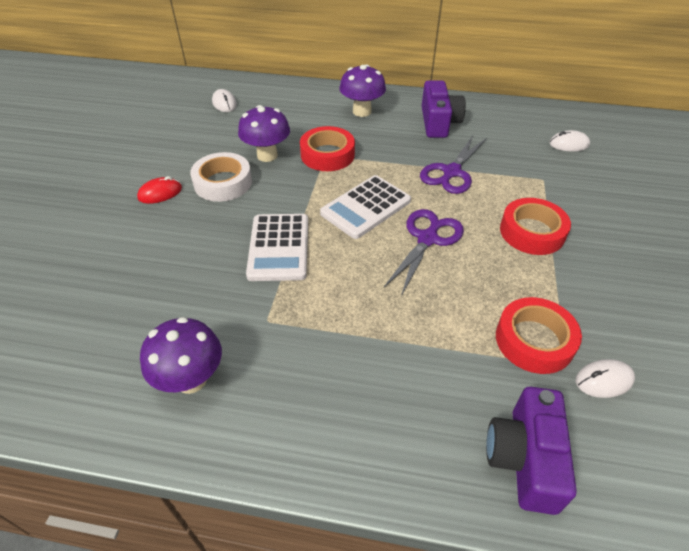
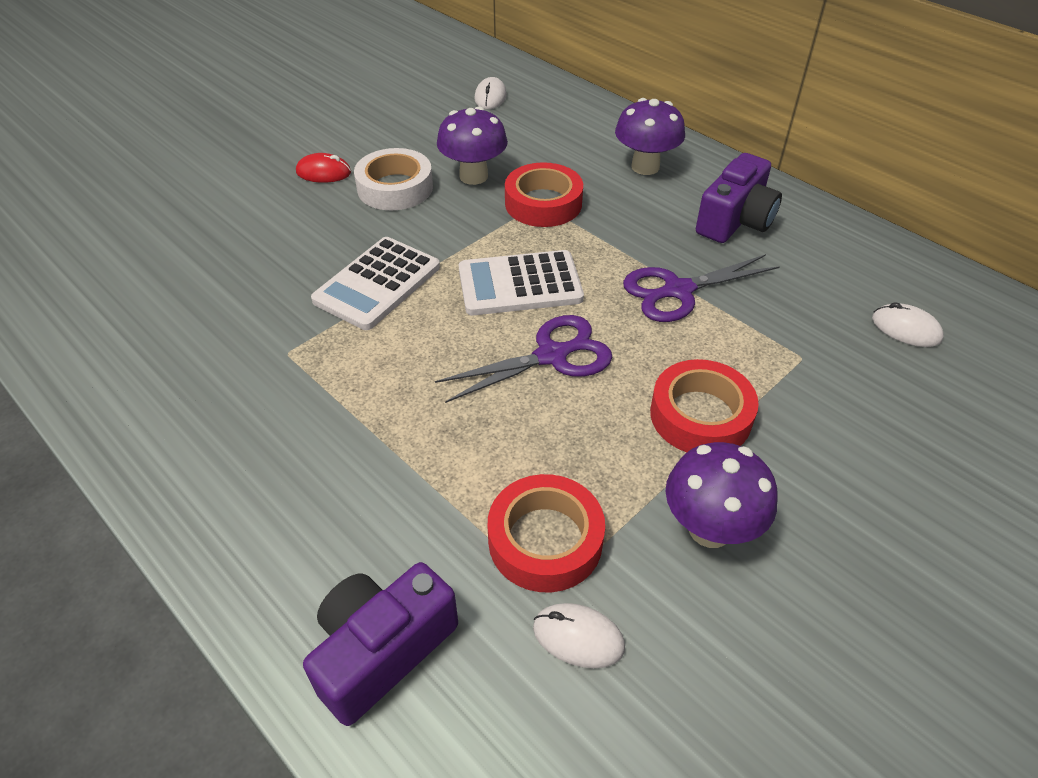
camera: 35 degrees right, 0 degrees up
(191, 379) = (166, 370): purple mushroom -> purple mushroom (710, 529)

